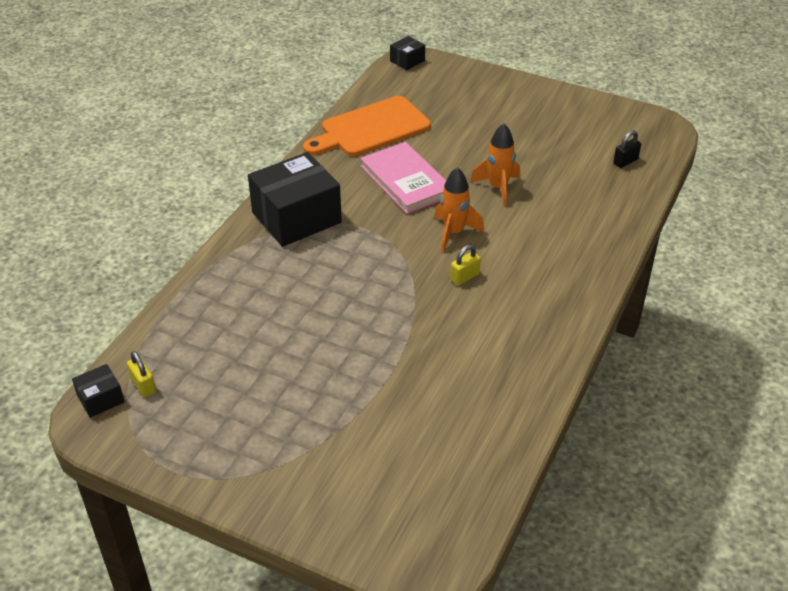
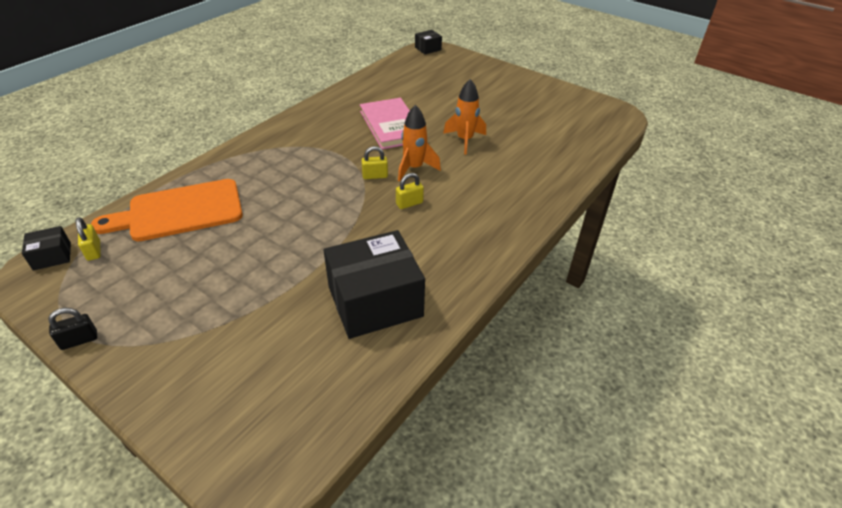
camera: 10 degrees right, 0 degrees up
(296, 217) = (291, 140): black box -> black box (375, 301)
(370, 129) = (380, 88): orange cutting board -> orange cutting board (179, 211)
(413, 249) = (375, 176): none -> yellow padlock
(625, 161) = (579, 134): black padlock -> black padlock (79, 340)

